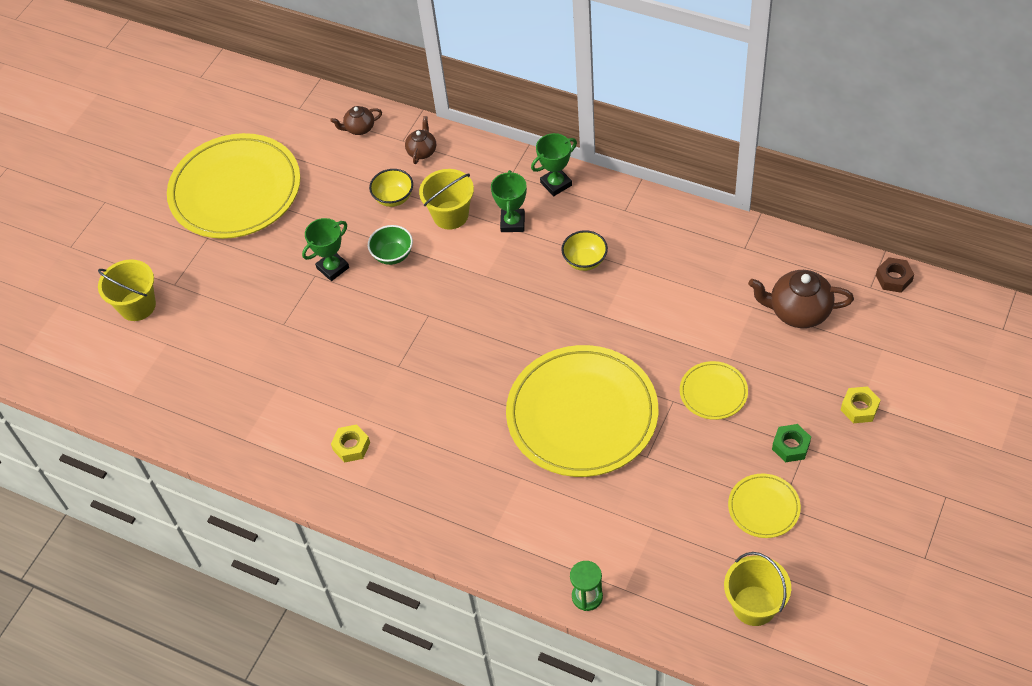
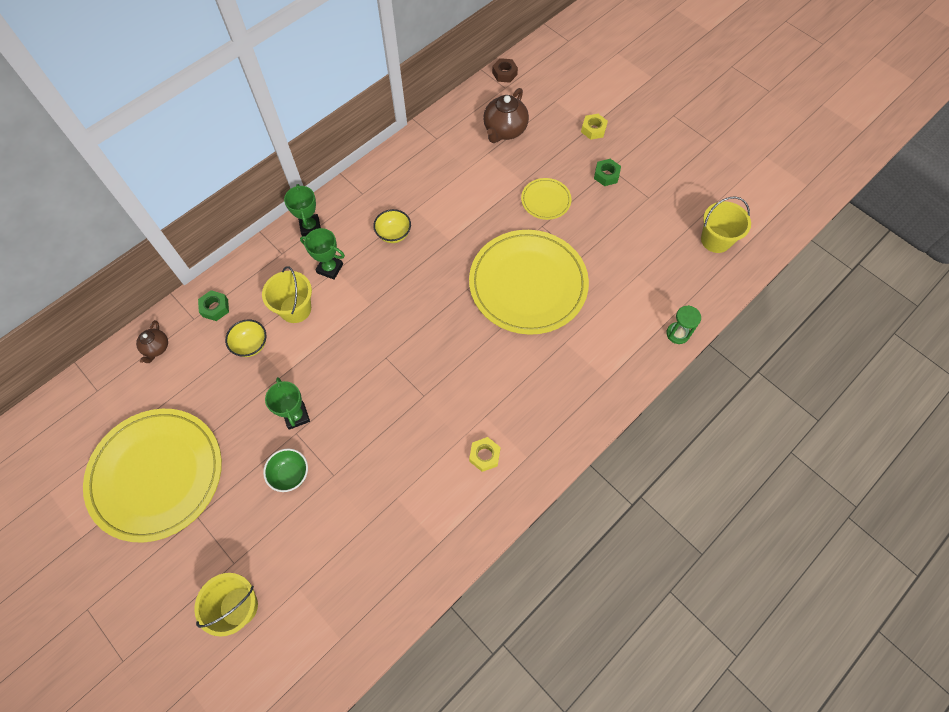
camera: 75 degrees left, 10 degrees up
(393, 255) = (310, 364): green bowl -> green bowl (290, 474)
(422, 151) = (215, 308): brown teapot -> green nut
(763, 507) = (646, 207): yellow plate -> none

